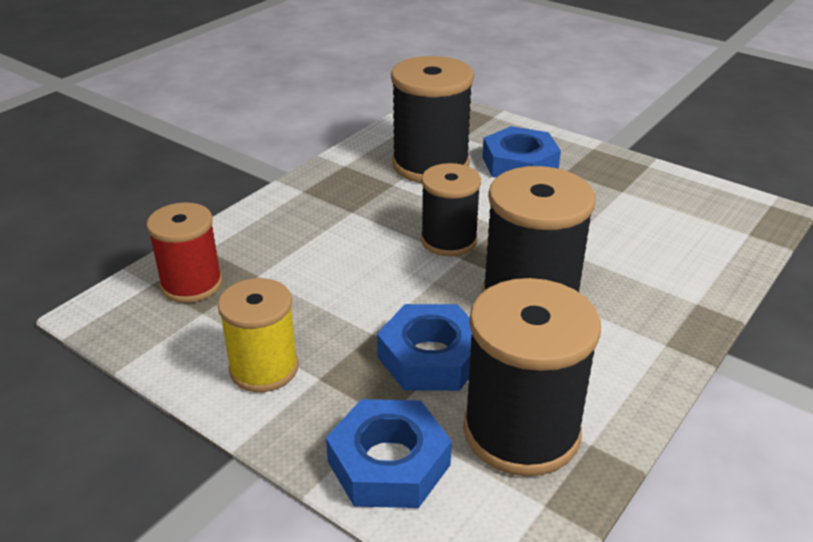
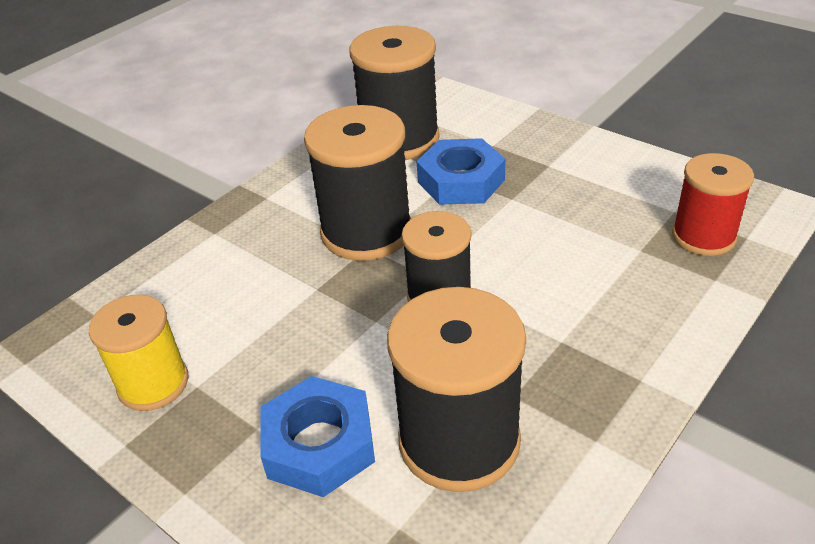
camera: 175 degrees left, 5 degrees up
(264, 368) = (594, 169): yellow spool -> yellow spool (153, 384)
(389, 463) = (488, 121): blue nut -> none

